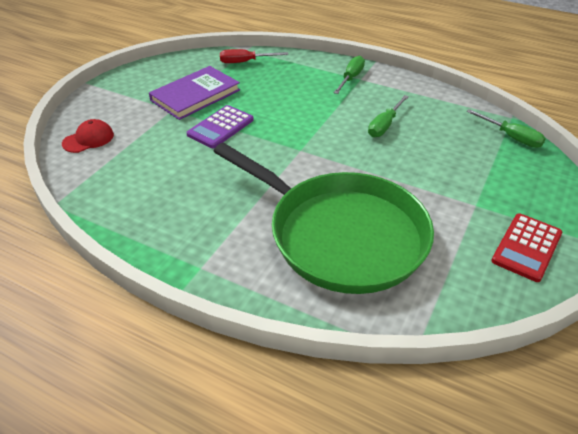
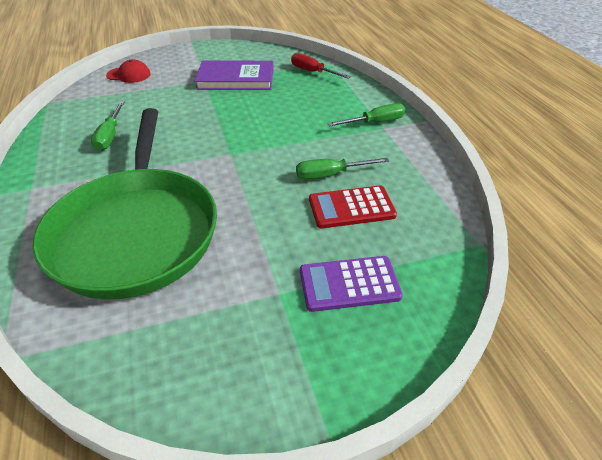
camera: 45 degrees right, 0 degrees up
(220, 127) = (210, 108): purple calculator -> purple calculator (349, 284)
(511, 137) = (440, 261): green screwdriver -> green screwdriver (110, 136)
(526, 247) = (249, 368): red calculator -> red calculator (351, 207)

